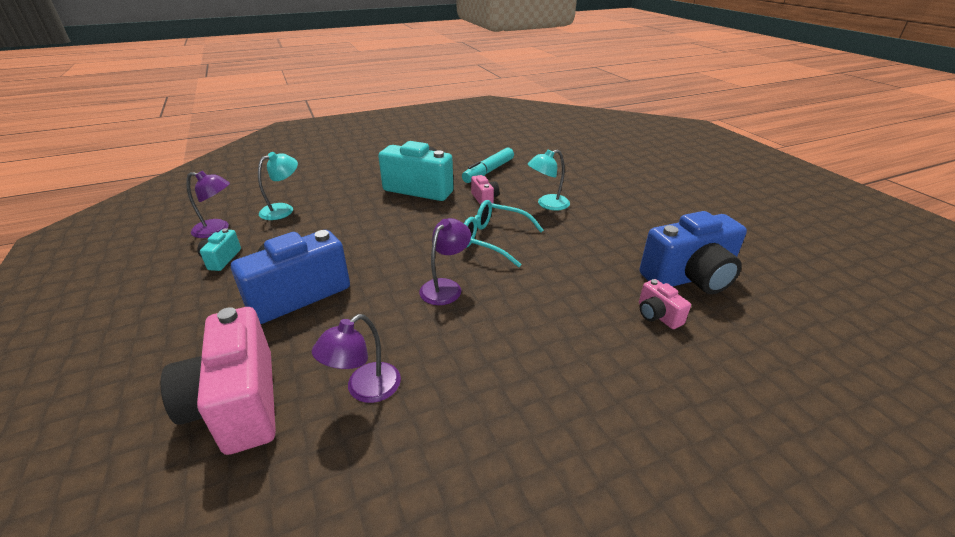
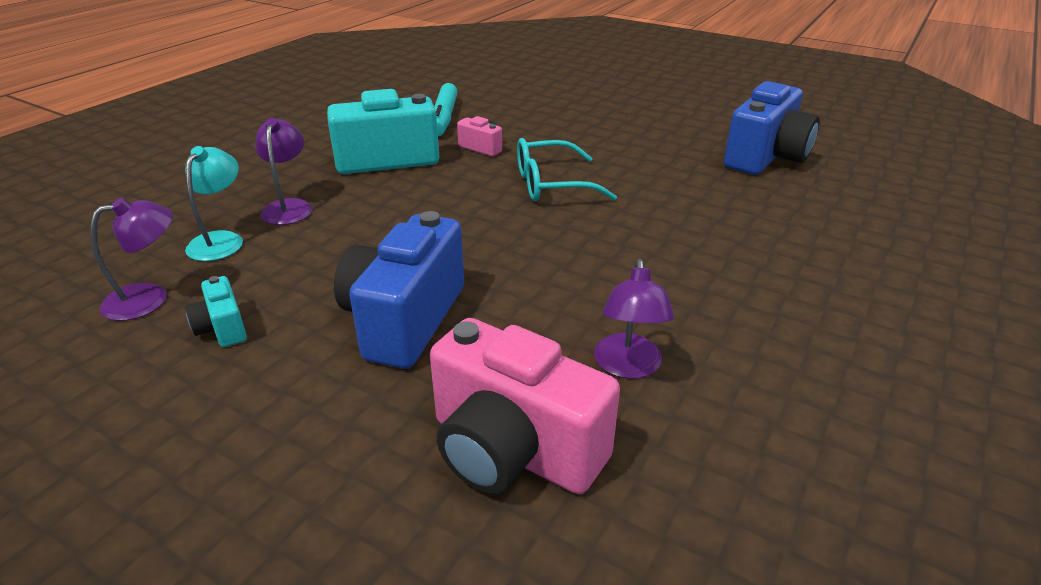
camera: 35 degrees left, 0 degrees up
(445, 287) = (568, 245): purple lamp -> purple lamp (289, 207)
(547, 204) = (558, 133): turquoise lamp -> none
(657, 315) = (781, 196): pink camera -> none

